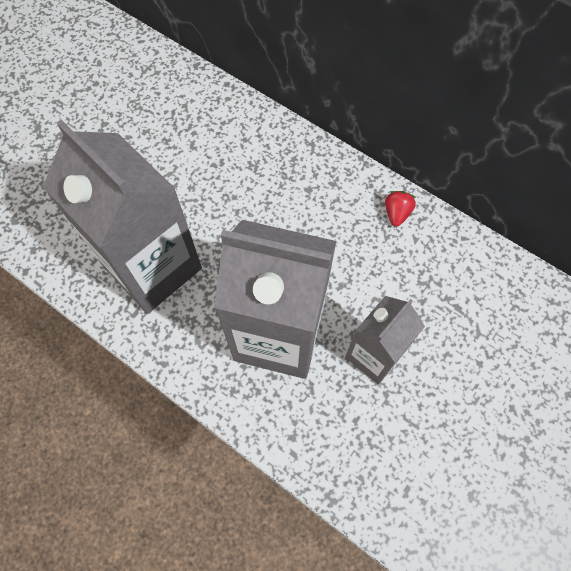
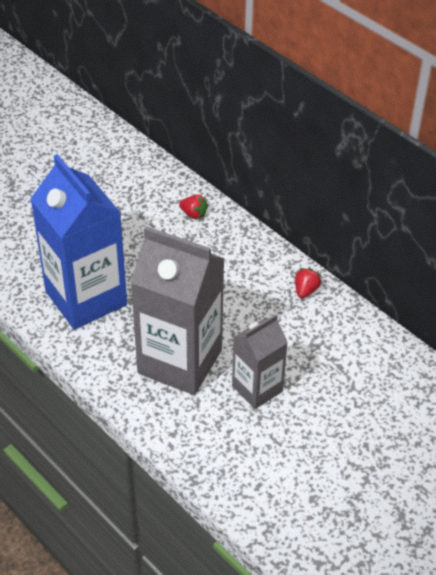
camera: 10 degrees right, 20 degrees down
(153, 267) = (86, 298): grey carton -> blue carton
(251, 135) = (193, 214): none -> red strawberry

